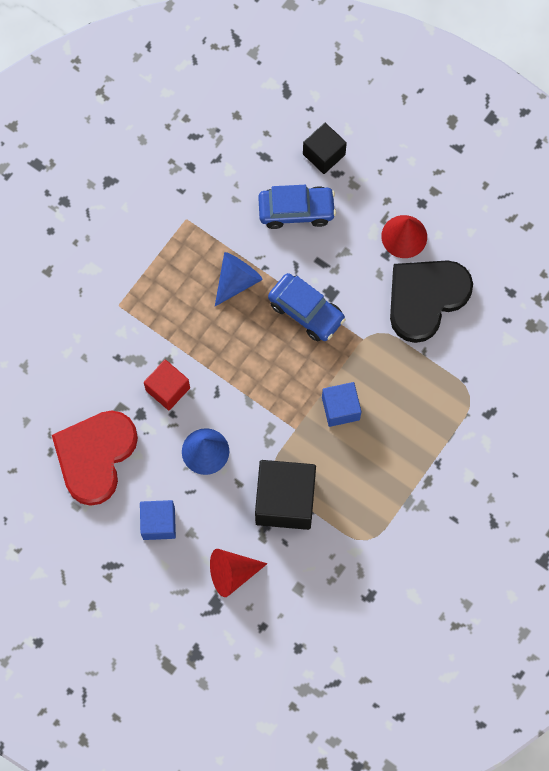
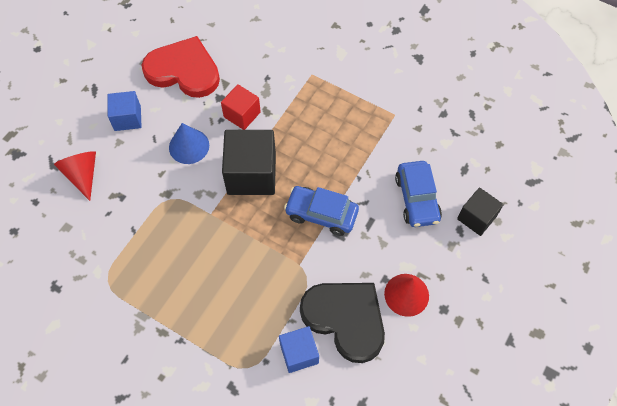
camera: 85 degrees right, 10 degrees down
(237, 280) = (343, 157): blue cone -> none
(285, 500) = (145, 210): black cube -> black cube (251, 174)
(306, 311) = (321, 214): blue car -> blue car turned 75 degrees clockwise
(340, 408) = (231, 250): blue cube -> blue cube (299, 353)

